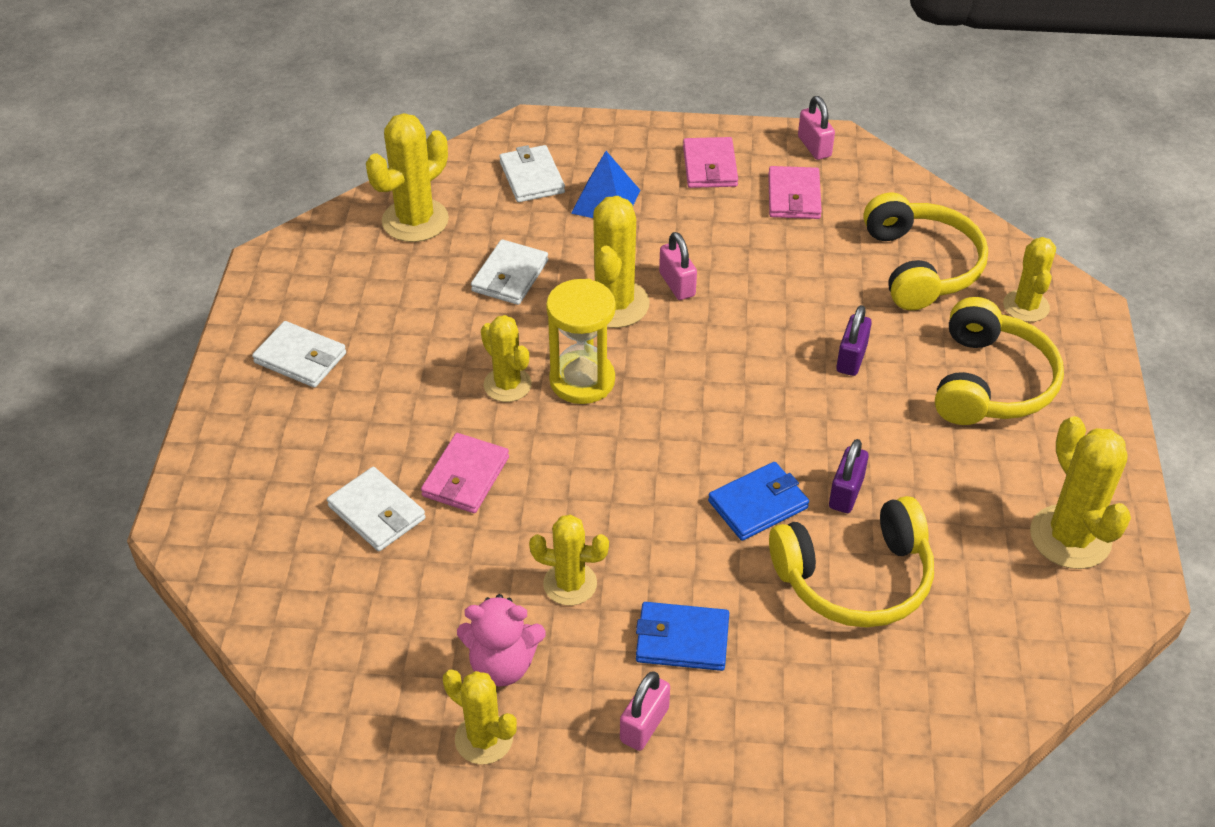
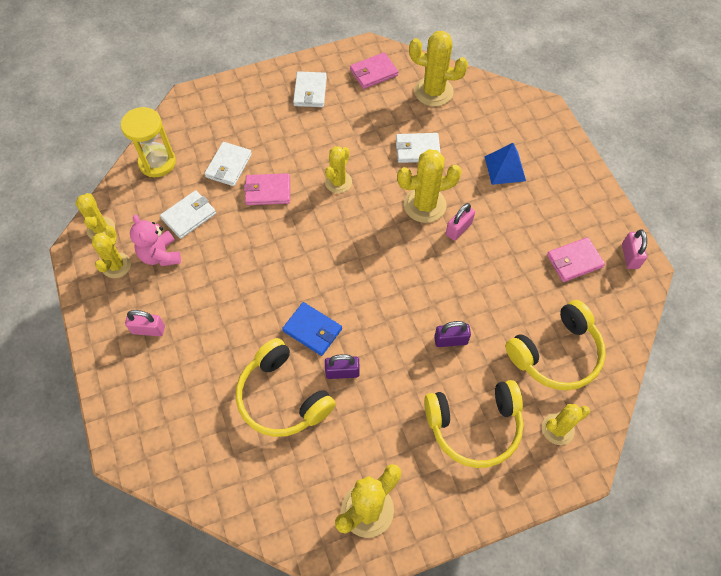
camera: 65 degrees right, 15 degrees up
(532, 177) = (501, 126): white wallet -> white wallet (189, 216)
(570, 584) = (220, 263): yellow cactus -> yellow cactus (101, 229)
(582, 380) = (359, 213): yellow hourglass -> yellow hourglass (157, 162)
(682, 640) = (206, 327): blue wallet -> none
(710, 166) = (571, 207): pink wallet -> pink wallet (374, 73)
(814, 147) = (630, 256): pink padlock -> pink padlock turned 45 degrees counterclockwise

